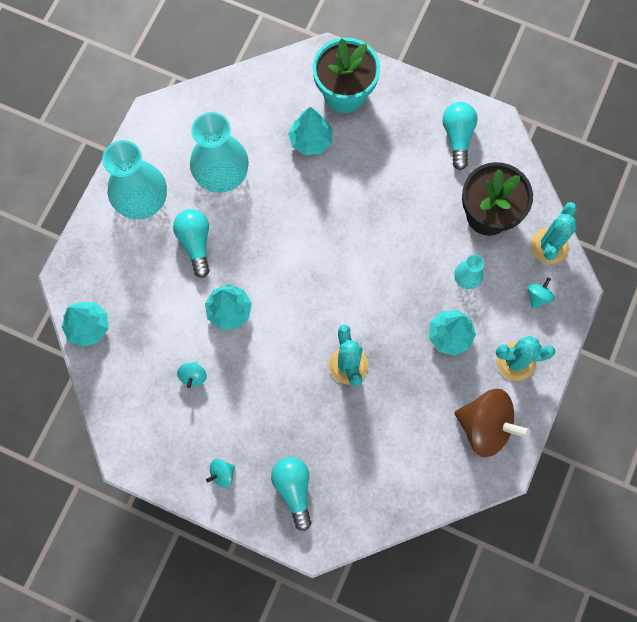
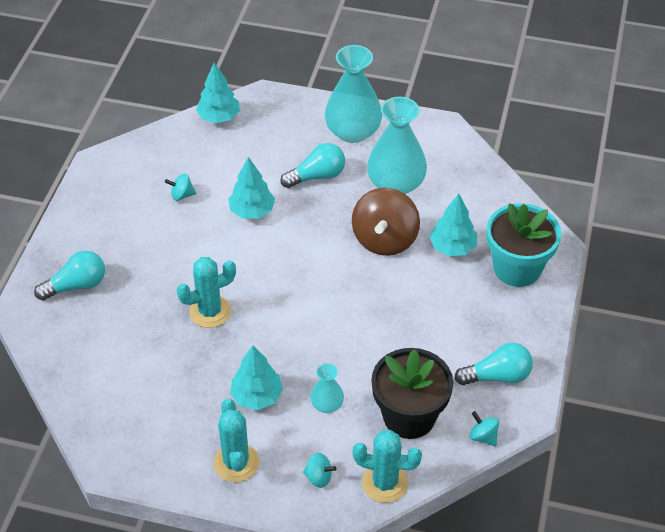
camera: 80 degrees right, 25 degrees down
(222, 474) = (88, 230): turquoise spinning top -> turquoise spinning top (483, 436)
(485, 426) = (157, 441): brown spinning top -> brown spinning top (384, 240)

